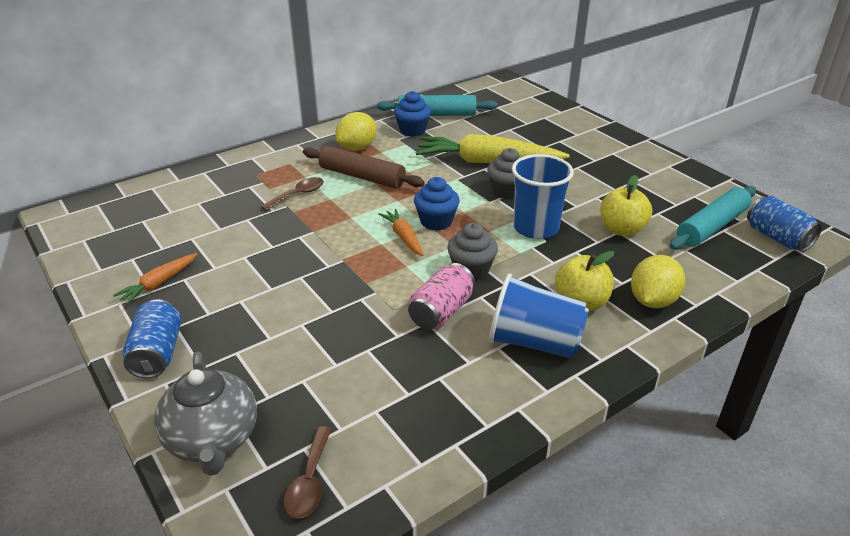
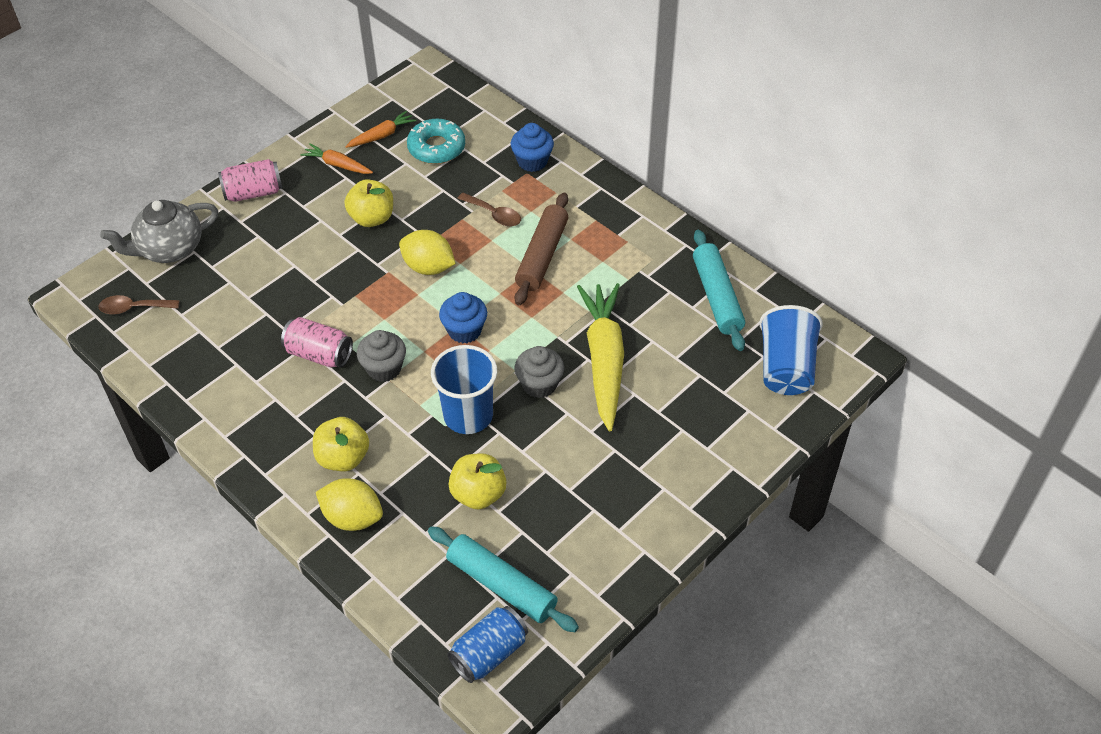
camera: 80 degrees right, 15 degrees up
(157, 353) = (253, 193): blue can -> pink can
(184, 218) = (436, 148): none -> turquoise donut
(259, 265) = (372, 218): none -> yellow apple
(357, 148) = (606, 239): yellow lemon -> yellow lemon (428, 267)
(403, 237) = (432, 309): orange carrot -> orange carrot (382, 135)
(412, 130) = (665, 280): blue cupcake -> blue cupcake (532, 161)
(534, 342) = (284, 424): blue cup -> blue cup (786, 368)

